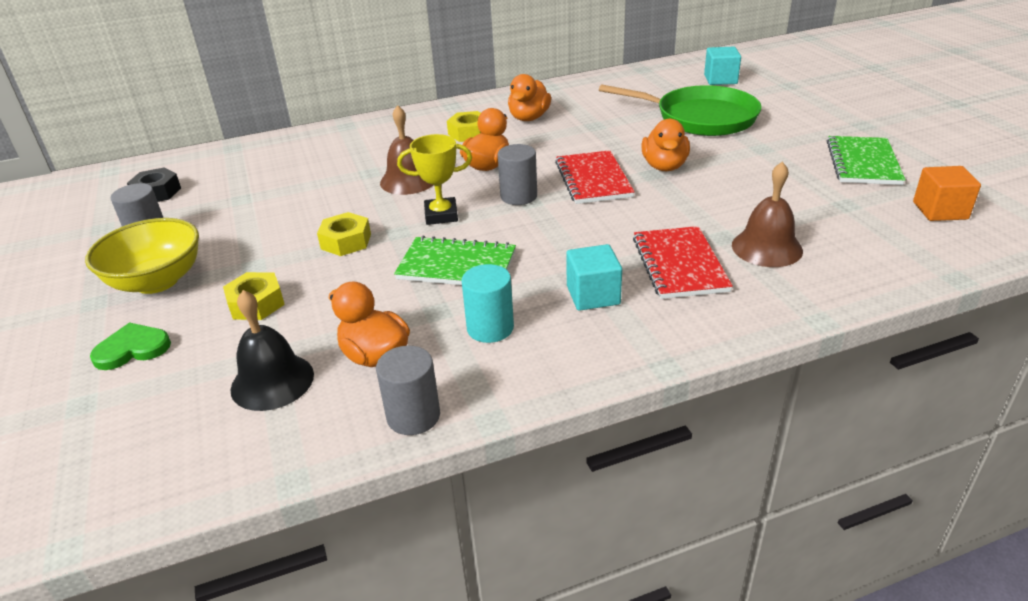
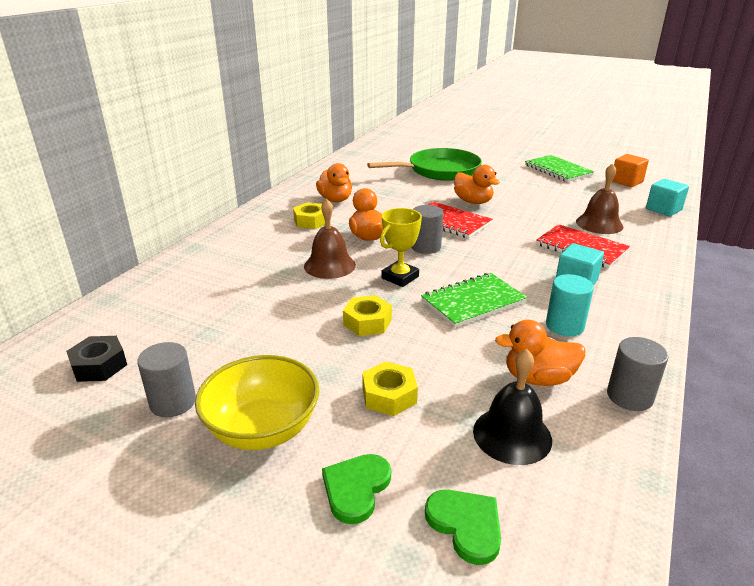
camera: 45 degrees left, 5 degrees down
(138, 413) = (466, 525): none -> green heart
(720, 79) = (409, 147): turquoise cube -> turquoise cube (663, 209)

